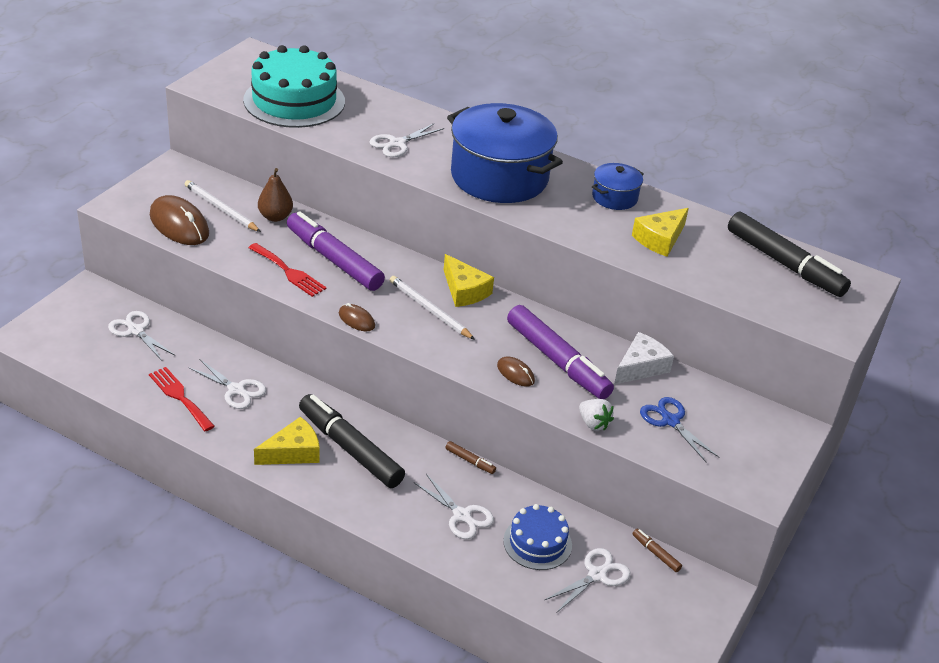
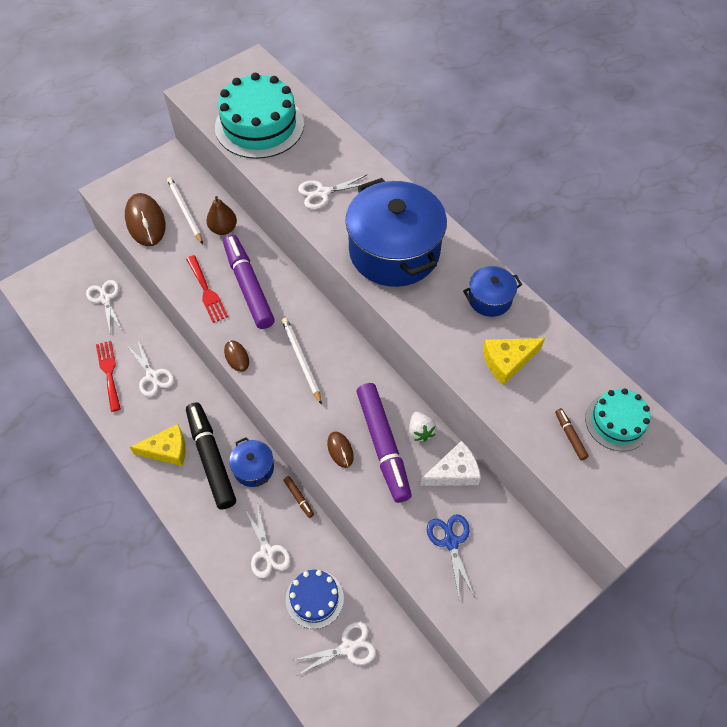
camera: 25 degrees right, 20 degrees up
(404, 446) = (253, 468): none -> blue pot
(464, 291) = (340, 346): yellow cheese -> none
(593, 423) = (380, 525): white strawberry -> white strawberry (420, 431)
(655, 553) = (407, 641): brown marker -> brown marker (570, 436)
(784, 264) = (617, 422): black marker -> turquoise cake

